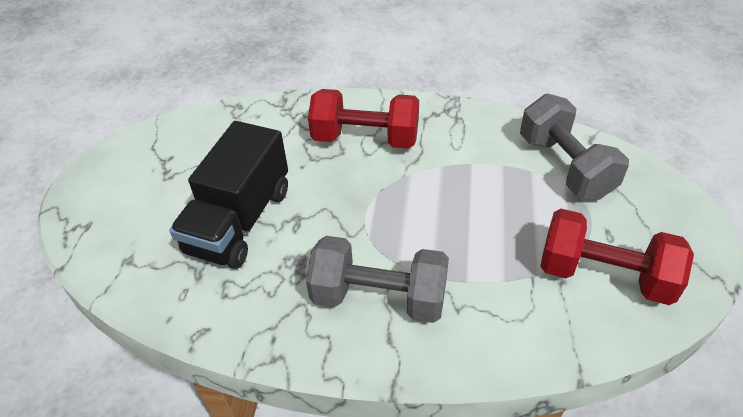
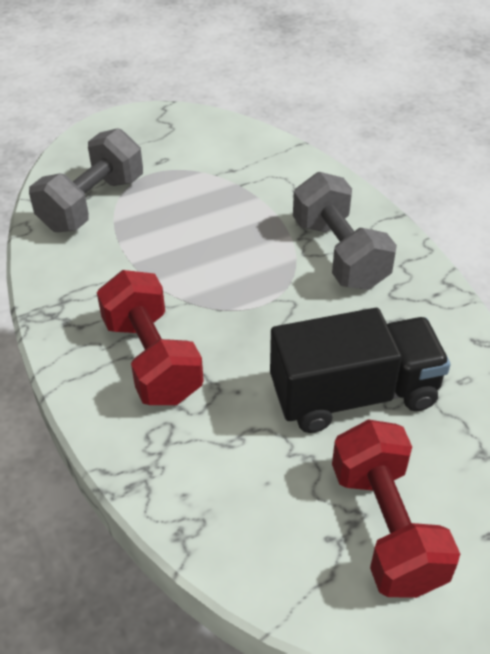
camera: 125 degrees left, 0 degrees up
(604, 275) = (207, 152): red dumbbell -> red dumbbell (386, 527)

